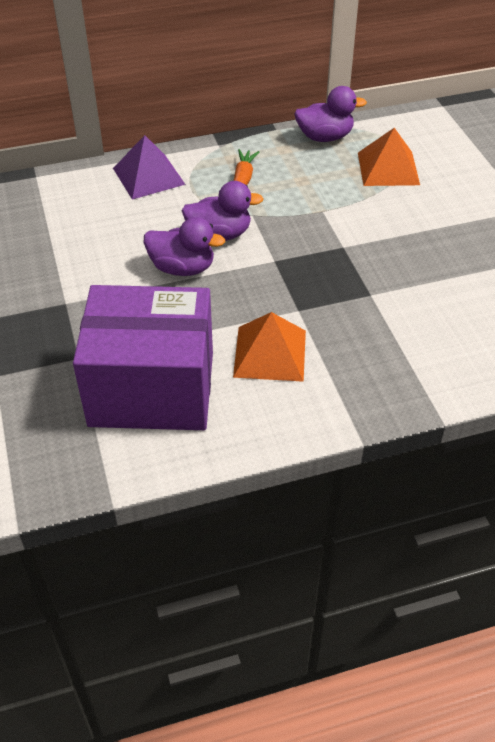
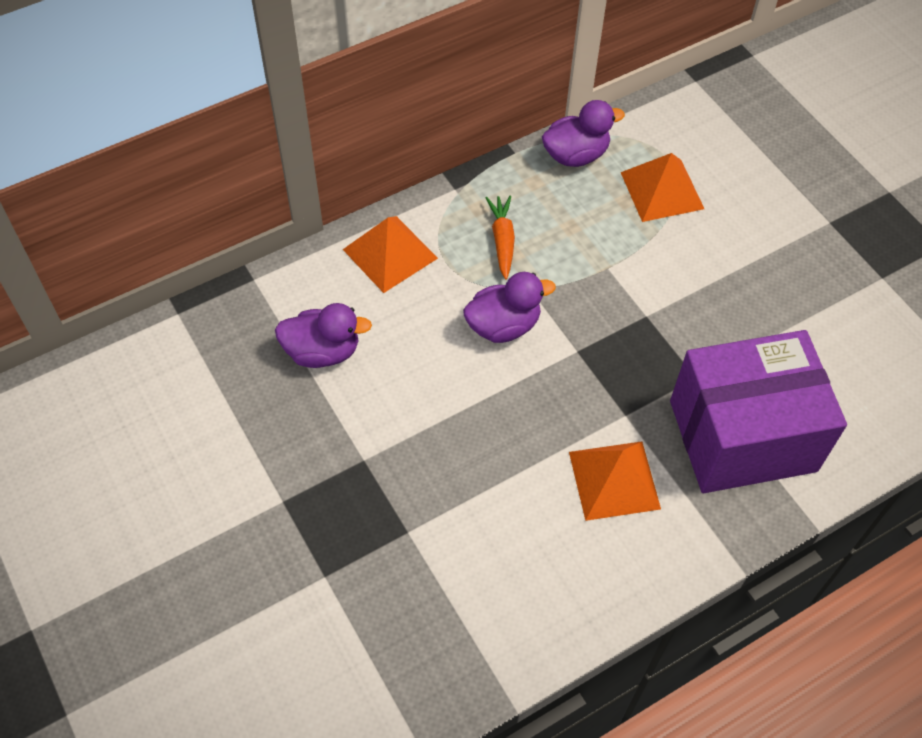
camera: 15 degrees left, 10 degrees up
(148, 176) = (390, 253): purple pyramid -> orange pyramid
(152, 389) = (504, 555): purple box -> purple box (742, 436)
(182, 268) = (478, 382): purple duck -> purple duck (322, 351)

